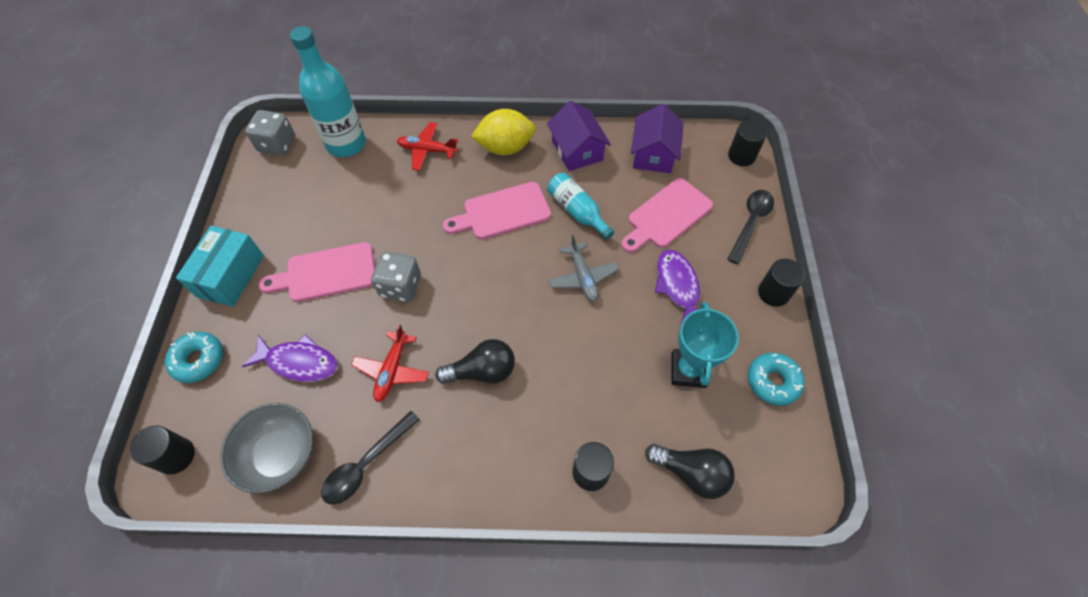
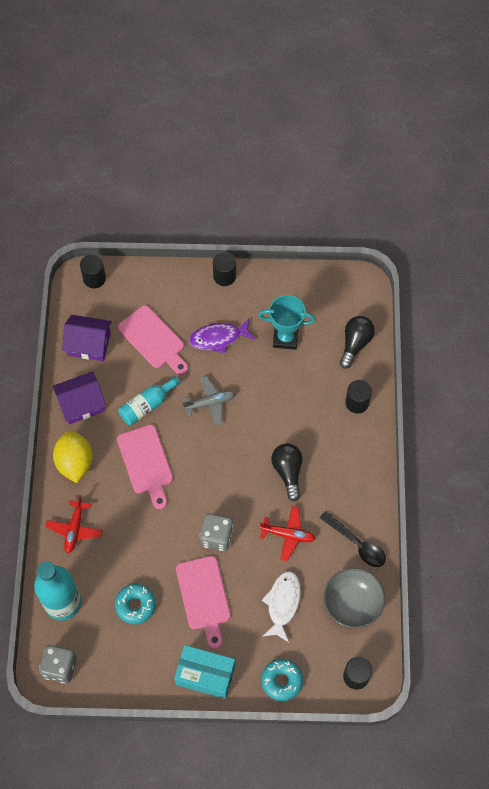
camera: 90 degrees left, 5 degrees up
(299, 362) = (283, 603): purple fish -> white fish
(750, 223) = (162, 282): black spoon -> none
(772, 381) = (293, 288): turquoise donut -> turquoise donut (135, 605)

